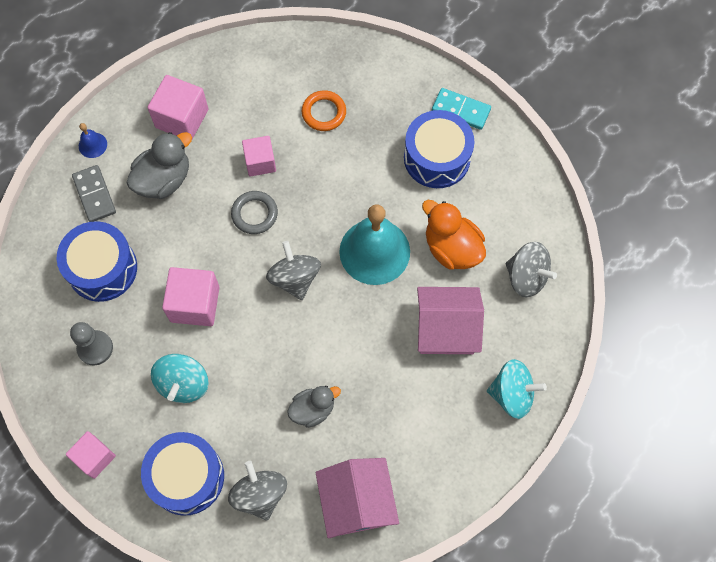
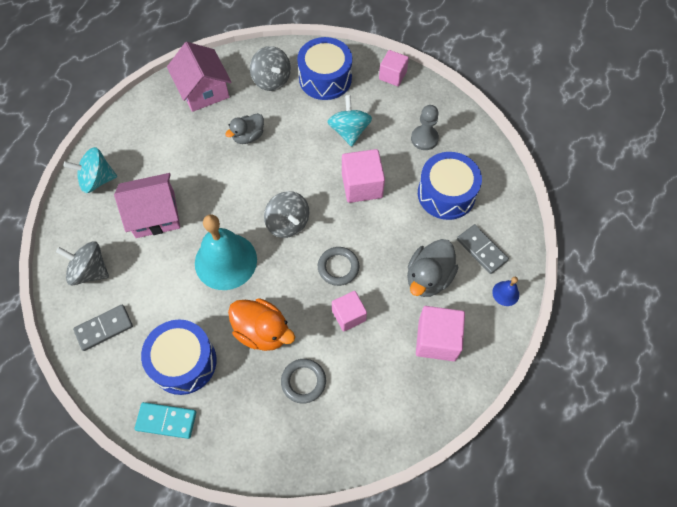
camera: 165 degrees right, 5 degrees down
(324, 113) = (303, 381): orange ring -> grey ring
(452, 248) = (158, 280): orange duck -> orange duck (262, 331)
(514, 210) = (104, 328): none -> grey domino

